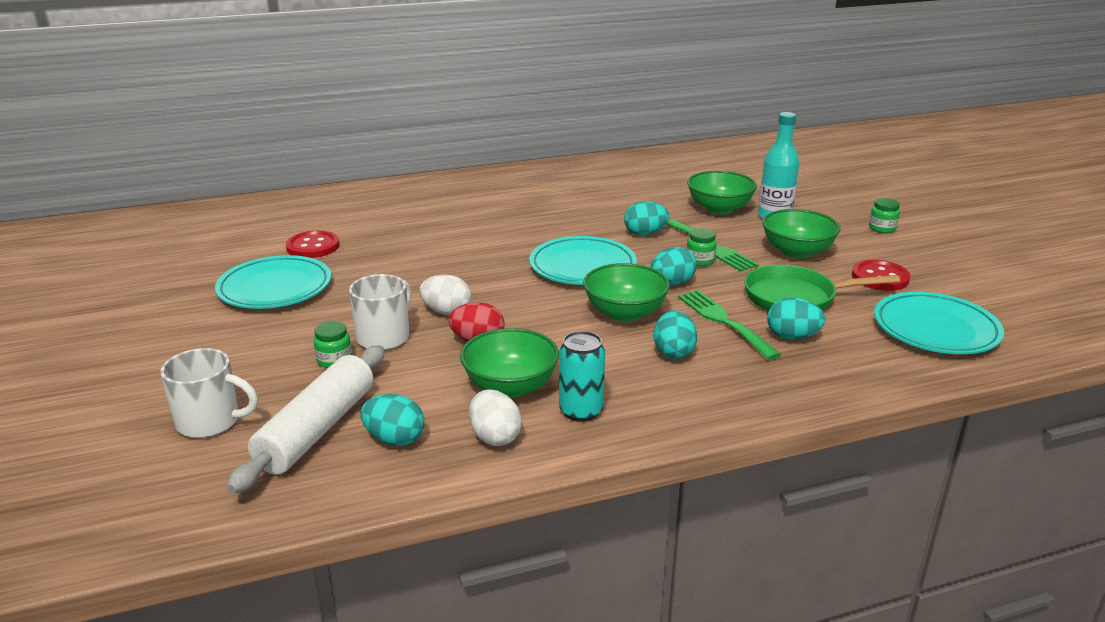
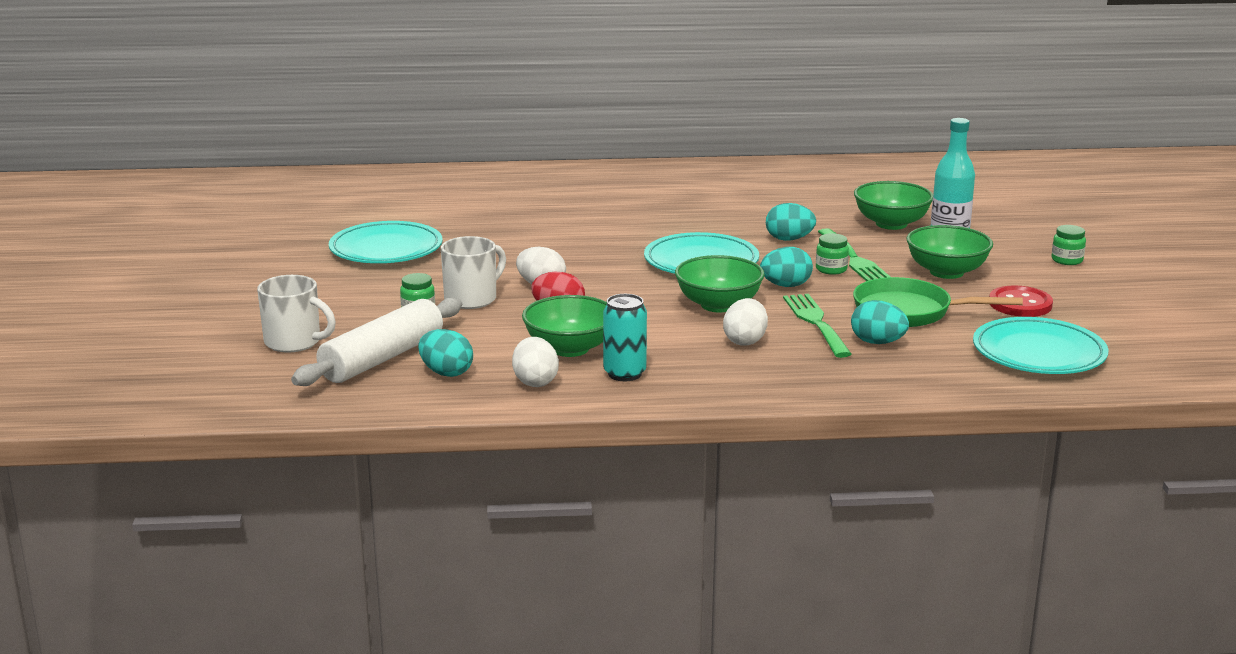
camera: 15 degrees right, 5 degrees down
(313, 246) = (436, 218): red button -> none
(673, 352) = (745, 341): turquoise egg -> white egg

